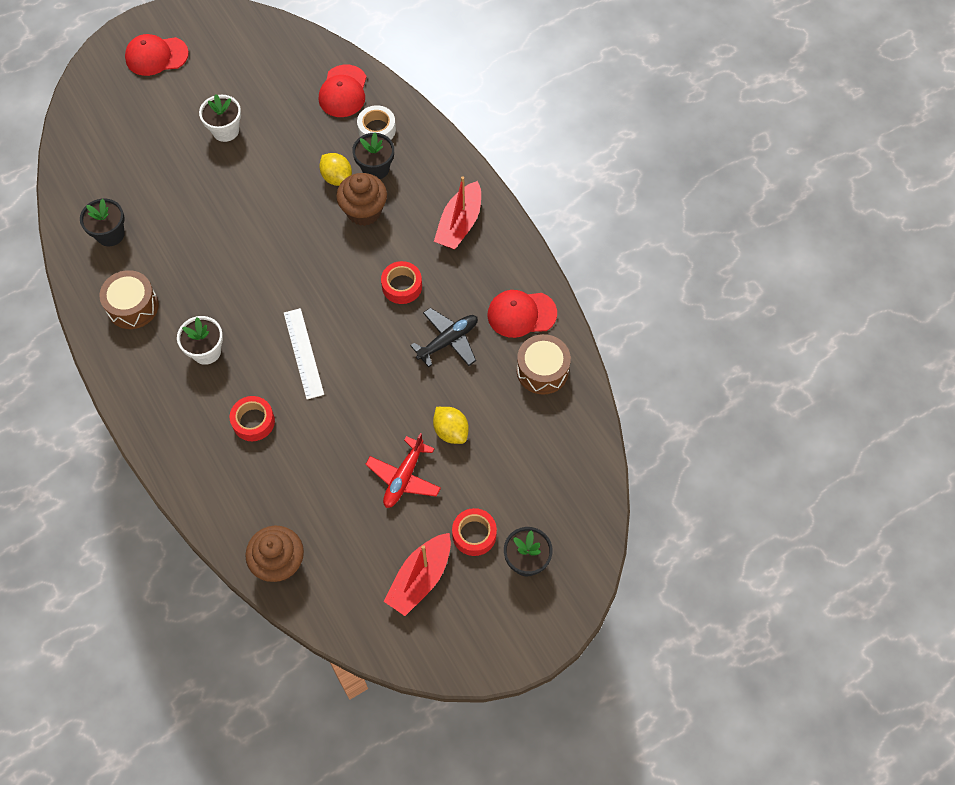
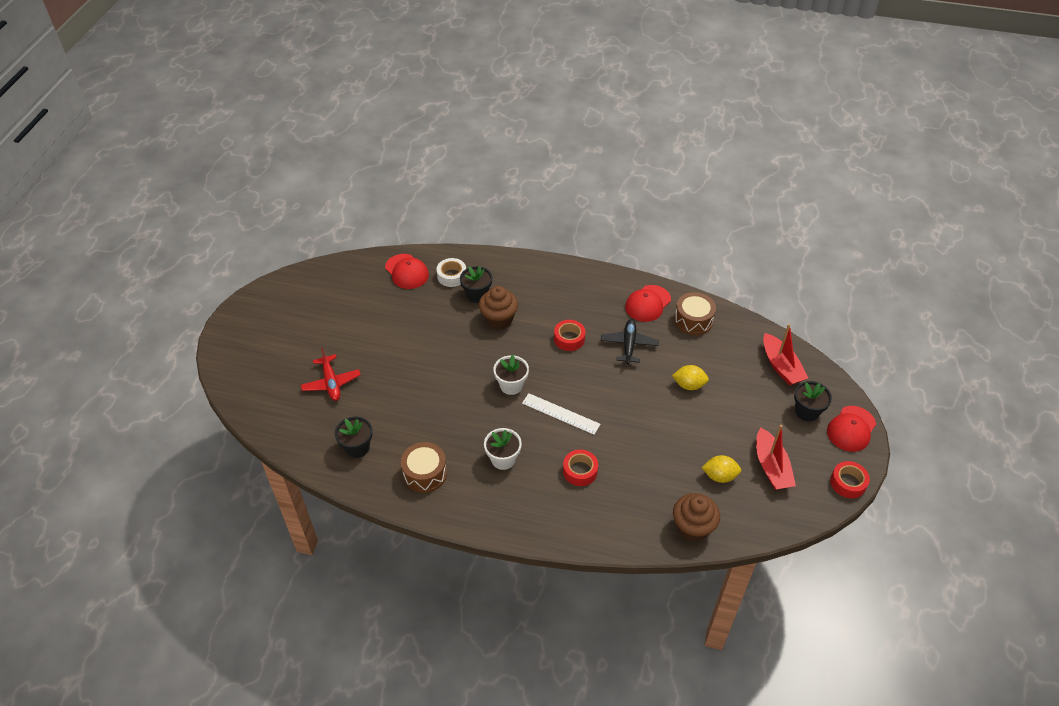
camera: 45 degrees left, 15 degrees down
(156, 56) = (260, 333): red cap -> red cap (851, 429)
(225, 130) = (360, 340): white flower pot -> white flower pot (511, 385)
(337, 178) = (461, 315): yellow lemon -> yellow lemon (719, 476)
(404, 477) = (696, 427): red plane -> red plane (331, 383)
(459, 224) = (559, 287): red boat -> red boat (781, 366)
(474, 534) = (767, 422): red tape -> red tape (848, 483)

